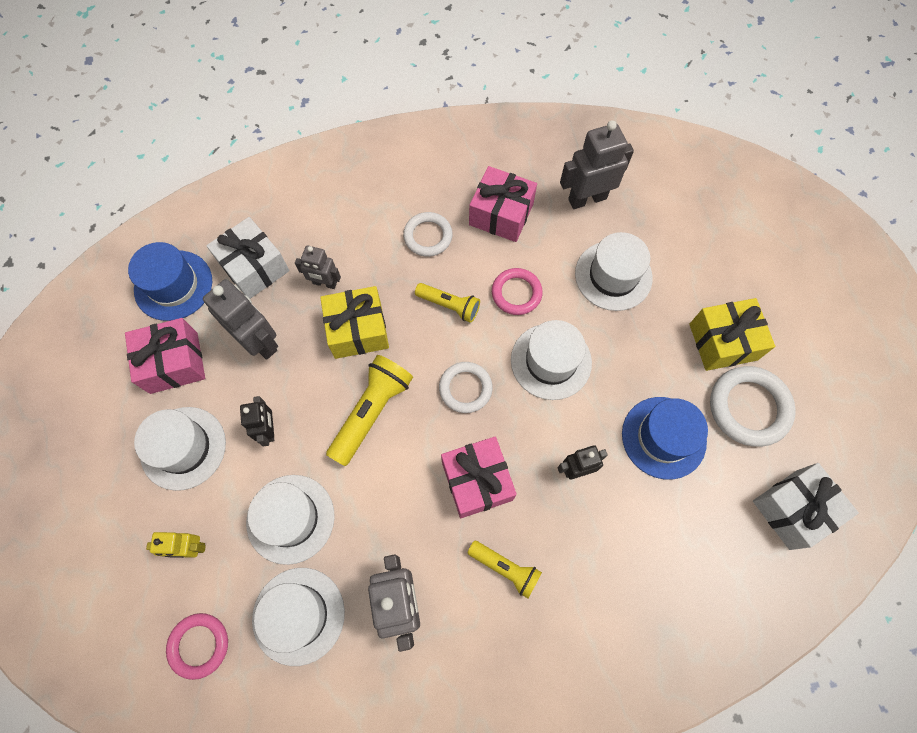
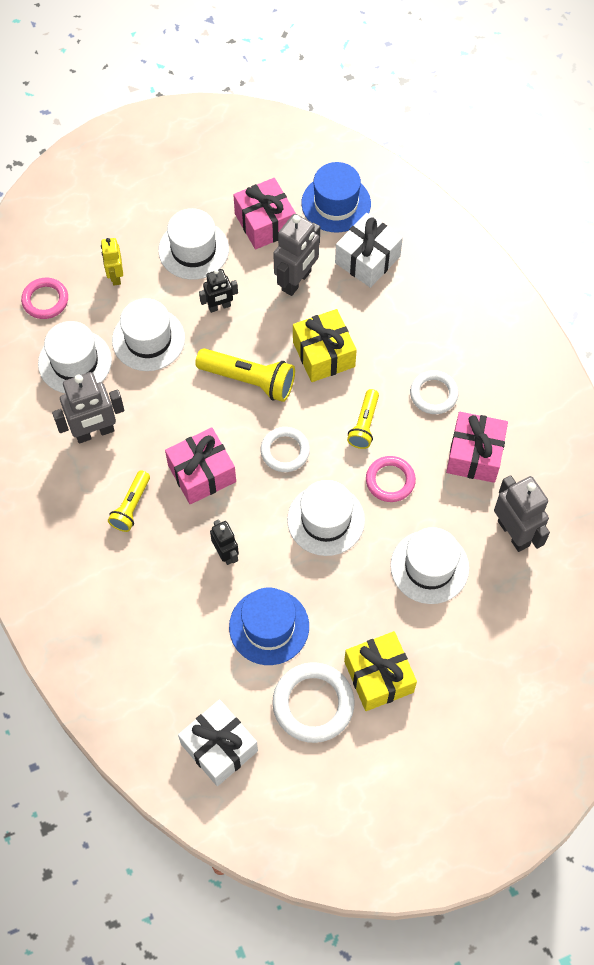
camera: 80 degrees right, 5 degrees down
(324, 283) = (364, 318): grey robot -> none

